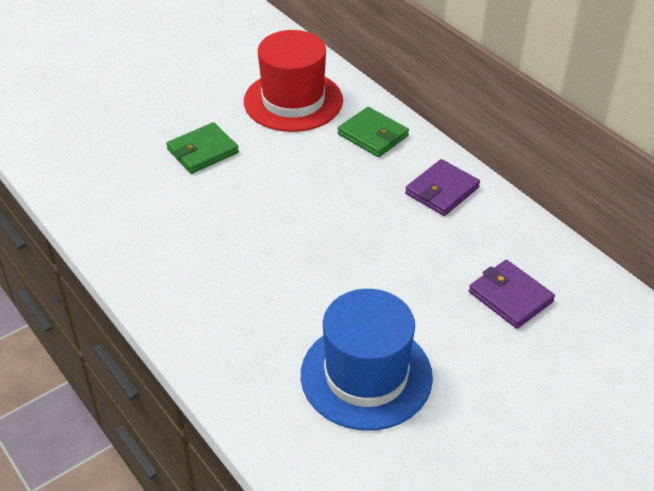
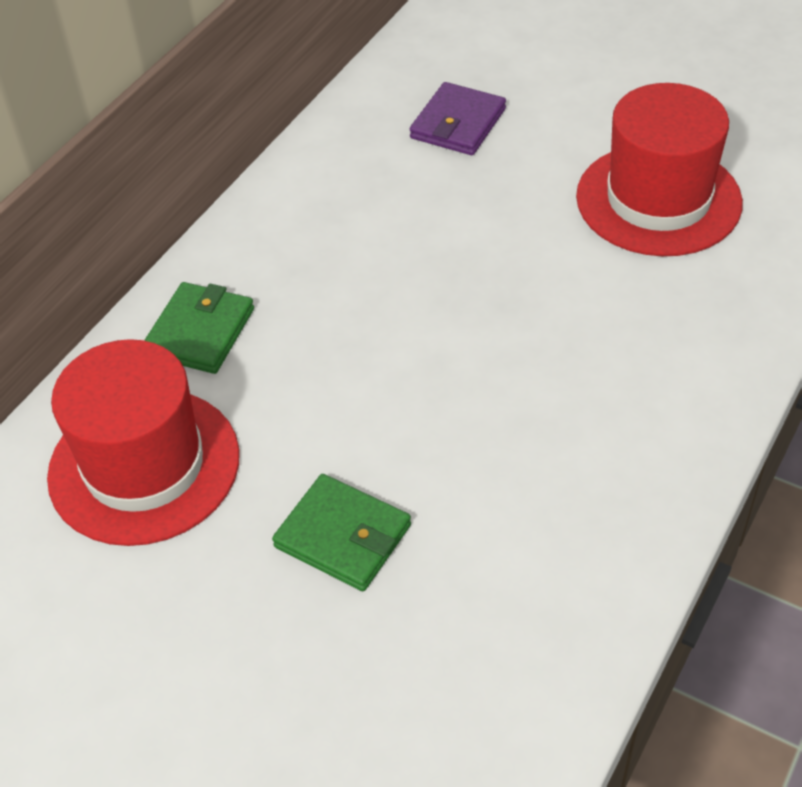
camera: 110 degrees left, 5 degrees up
(366, 375) = (658, 199): blue hat -> red hat
(442, 190) = (296, 225): purple wallet -> none

